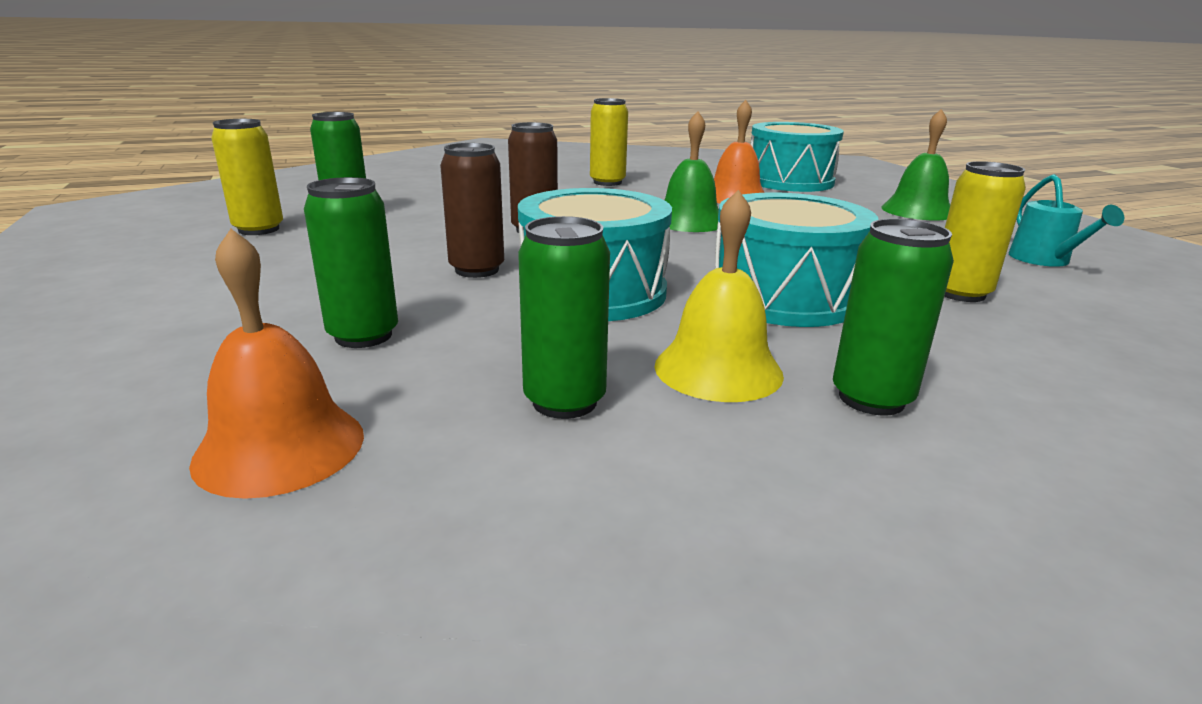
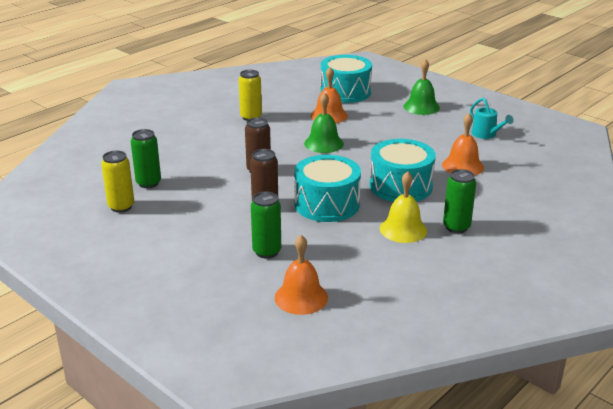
camera: 25 degrees left, 5 degrees up
(564, 401) = (367, 256): green can -> none
(960, 293) = (462, 166): yellow can -> orange bell

